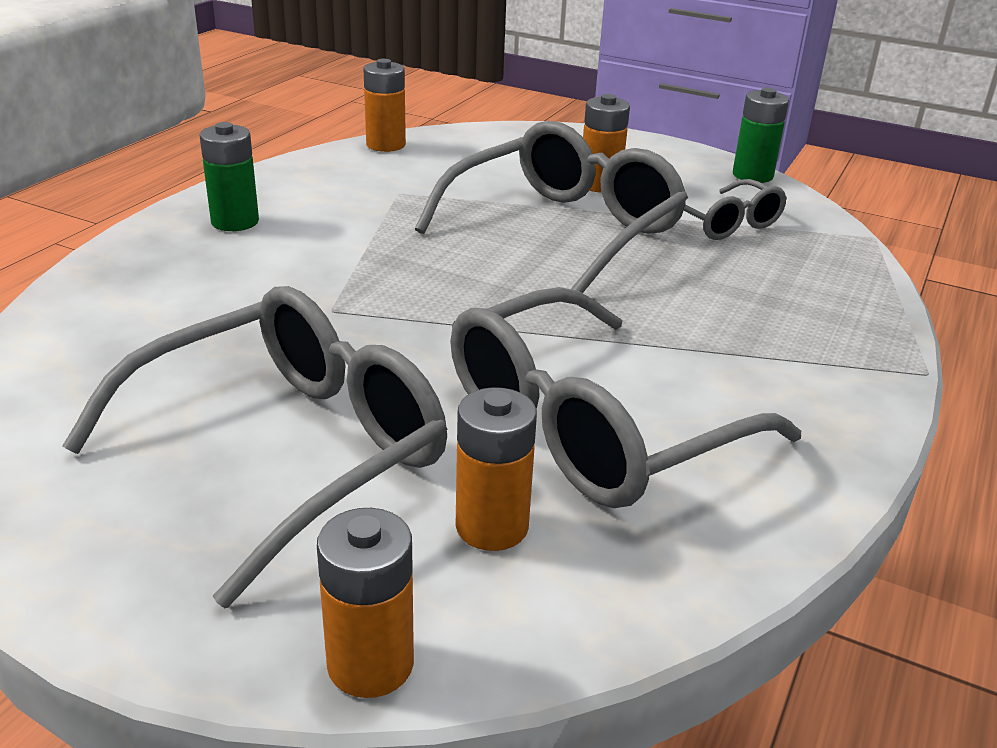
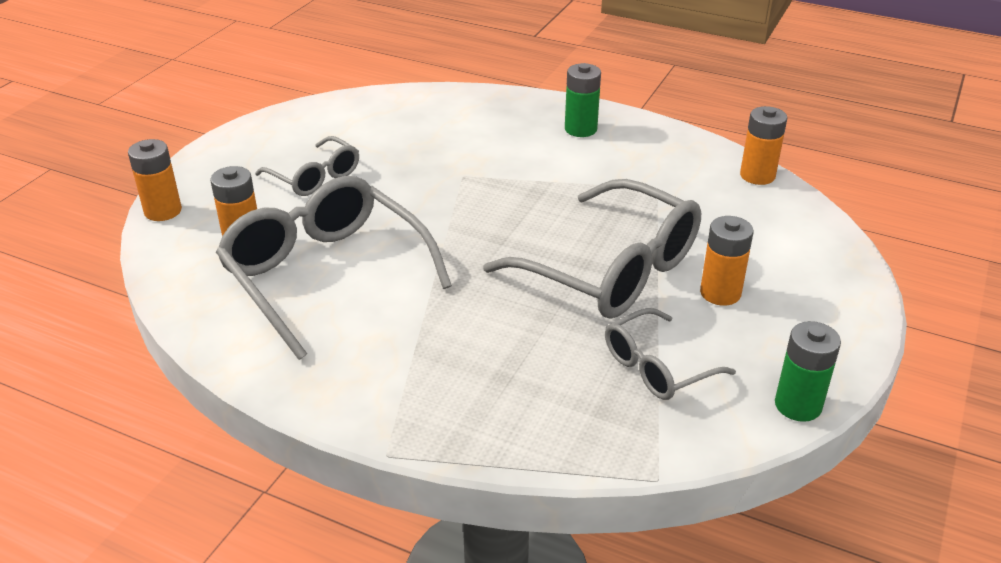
camera: 90 degrees right, 5 degrees up
(291, 451) = (315, 177): grey glasses -> grey glasses, size x0.53

